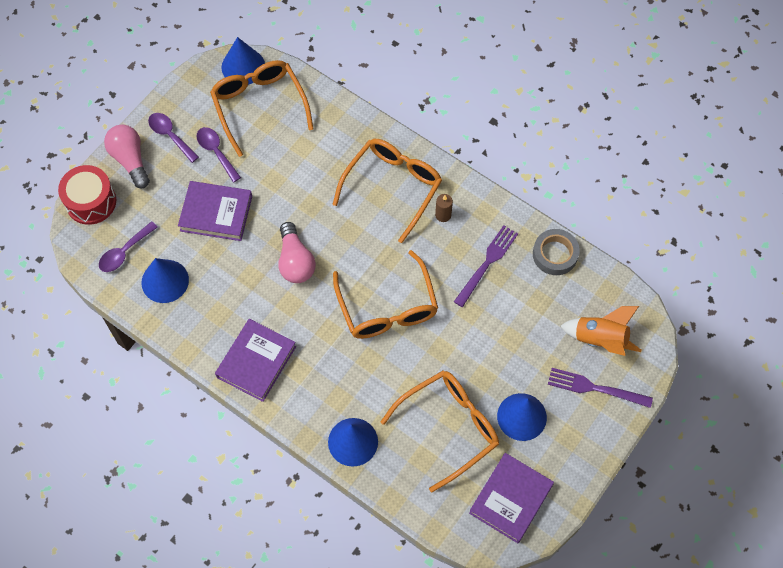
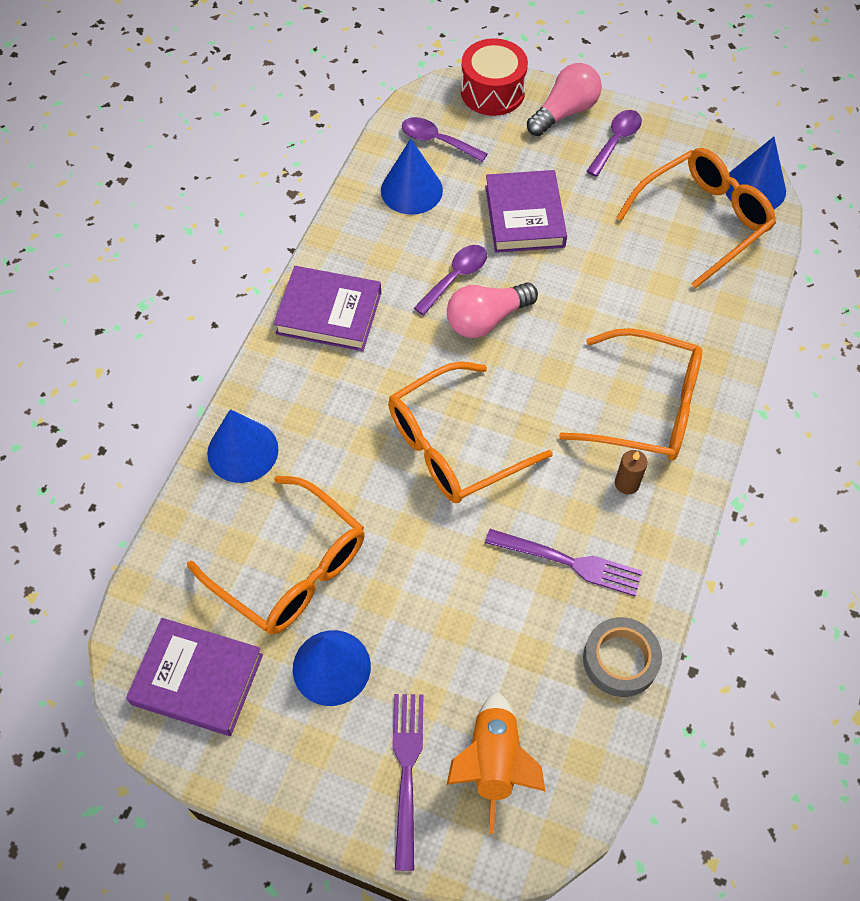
camera: 75 degrees right, 5 degrees down
(216, 152) = (613, 193): purple spoon -> purple spoon (455, 277)

